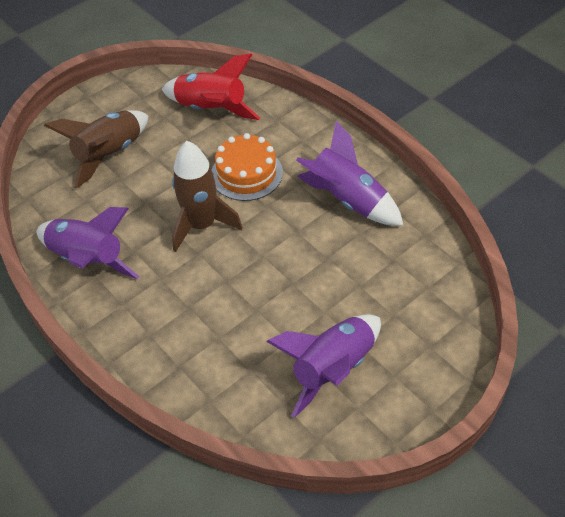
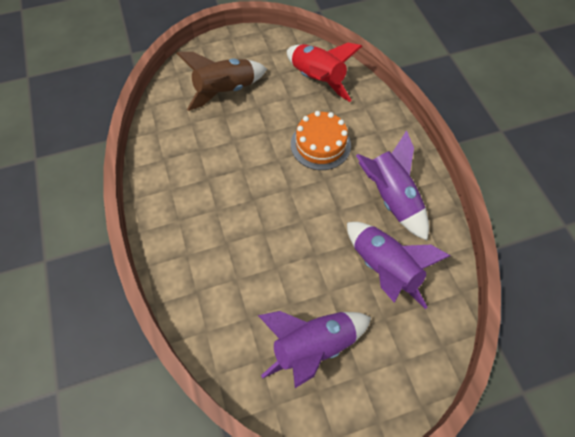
camera: 20 degrees right, 10 degrees up
(88, 259) = (171, 173): purple rocket -> purple rocket (384, 268)
(202, 225) = (266, 176): brown rocket -> none

